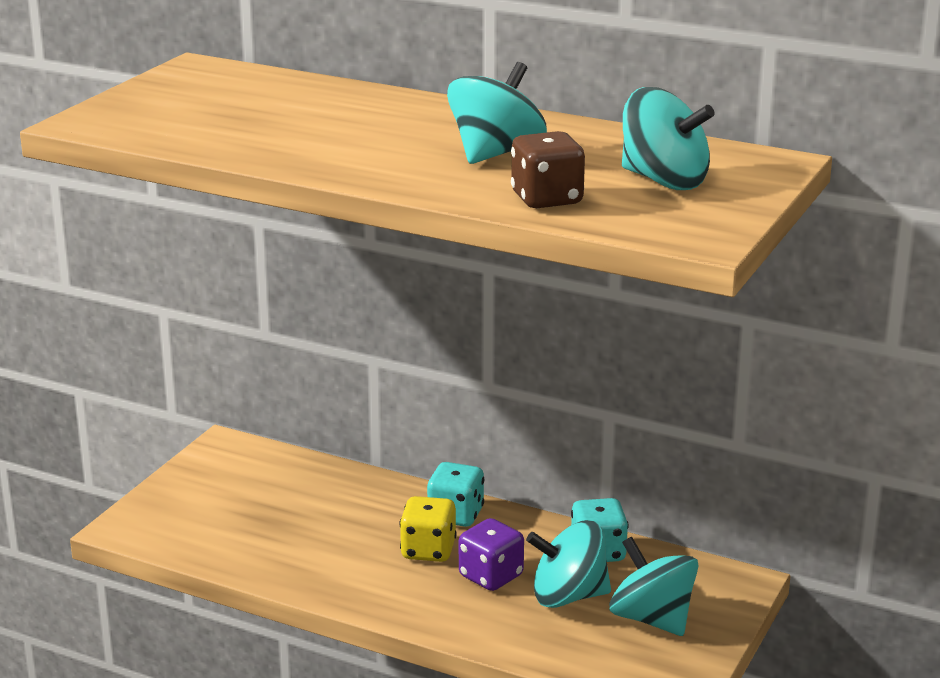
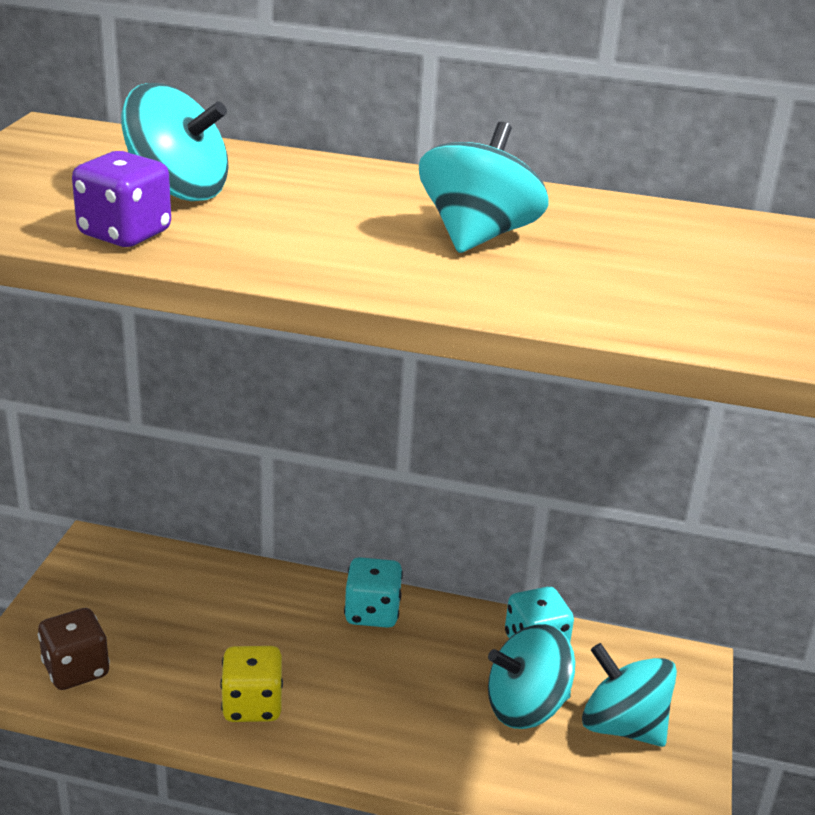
camera: 15 degrees left, 5 degrees up
(428, 550) = (358, 663): yellow dice -> yellow dice (252, 705)
(491, 576) = (436, 690): purple dice -> purple dice (125, 234)
(547, 199) = (581, 300): brown dice -> brown dice (76, 670)
(664, 181) = (695, 265): turquoise spinning top -> turquoise spinning top (178, 190)

